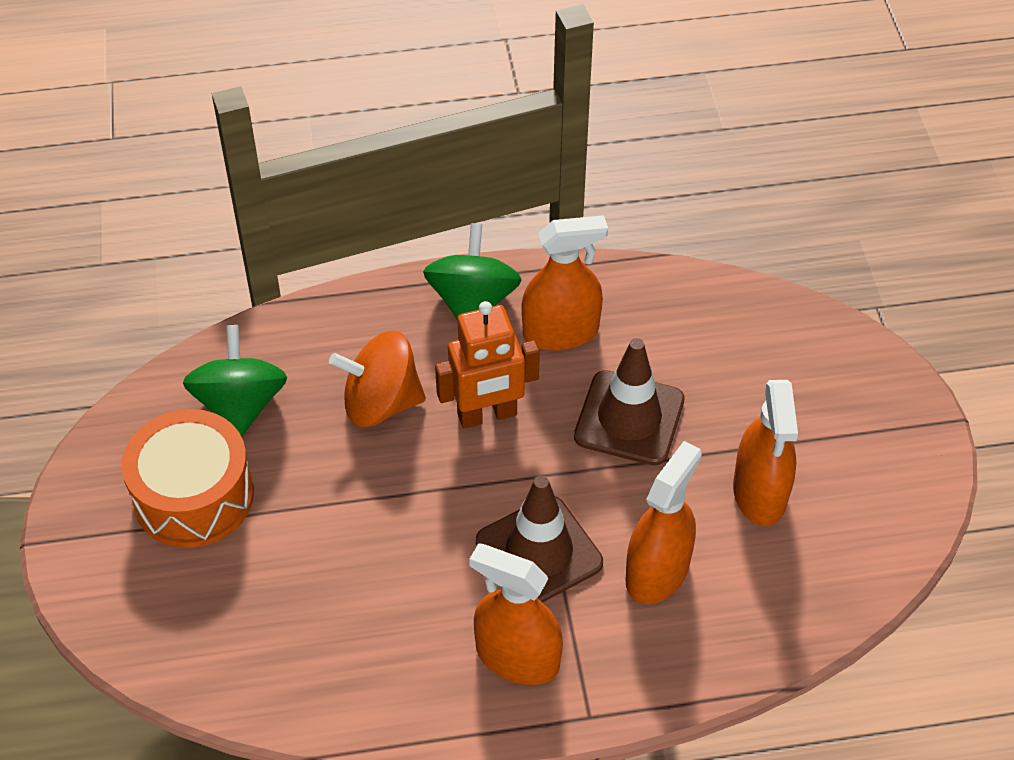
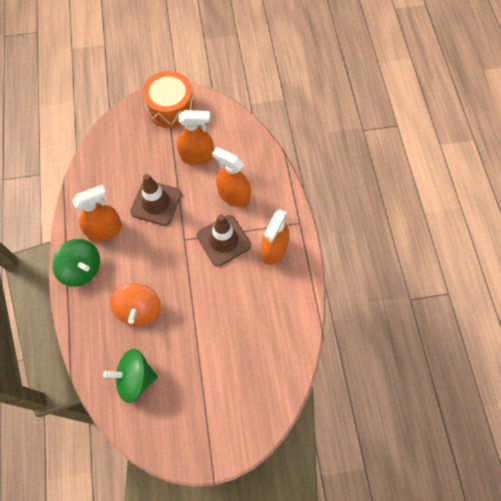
camera: 90 degrees left, 15 degrees up
(193, 496) = (189, 396): orange drum -> orange drum (171, 107)
(472, 302) = (82, 269): green spinning top -> green spinning top turned 150 degrees counterclockwise
(487, 415) = (150, 262): orange robot -> none
(560, 332) = (105, 230): orange spray bottle -> orange spray bottle turned 75 degrees clockwise

